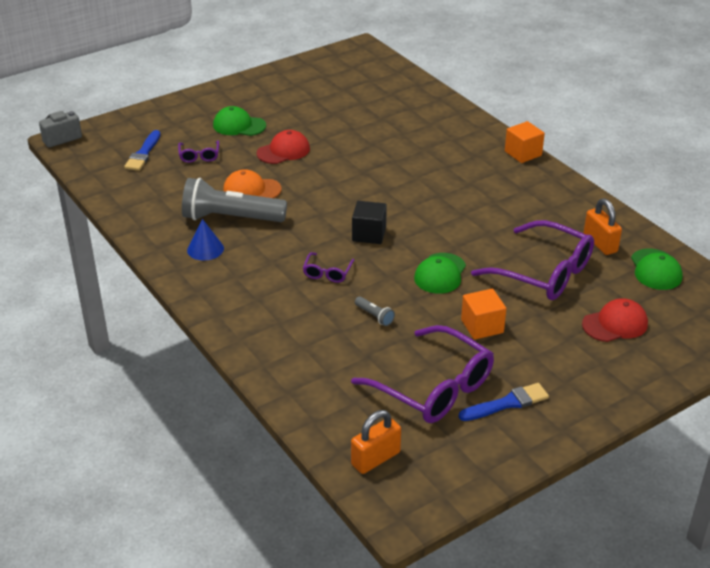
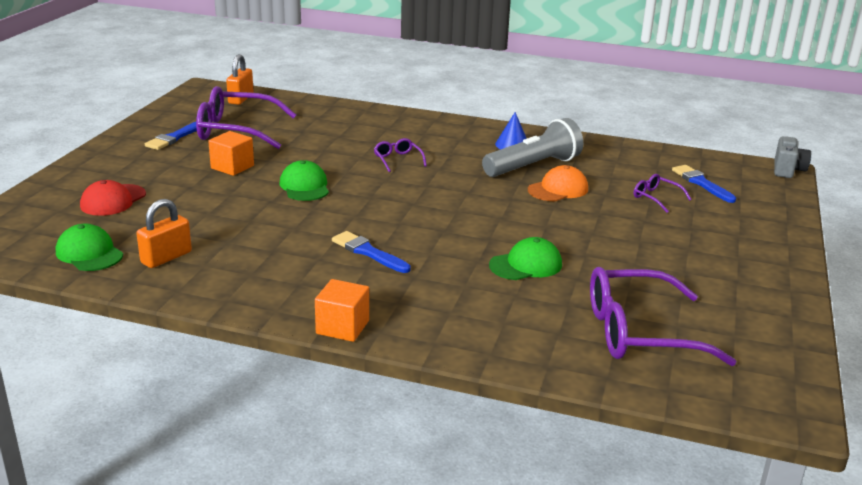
camera: 140 degrees right, 10 degrees down
(239, 125) = (686, 236): green cap -> green cap (526, 265)
(283, 151) = (597, 229): red cap -> none
(369, 234) = (404, 192): black cube -> none
(374, 316) = (325, 149): grey flashlight -> none
(456, 193) = (368, 252): none -> blue brush
(545, 273) = (207, 215): purple glasses -> purple glasses (638, 332)
(600, 243) = (166, 257): orange padlock -> orange padlock turned 75 degrees counterclockwise

